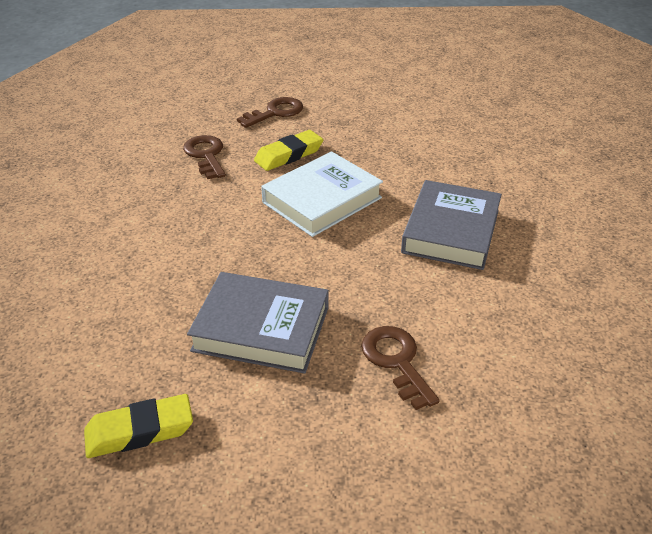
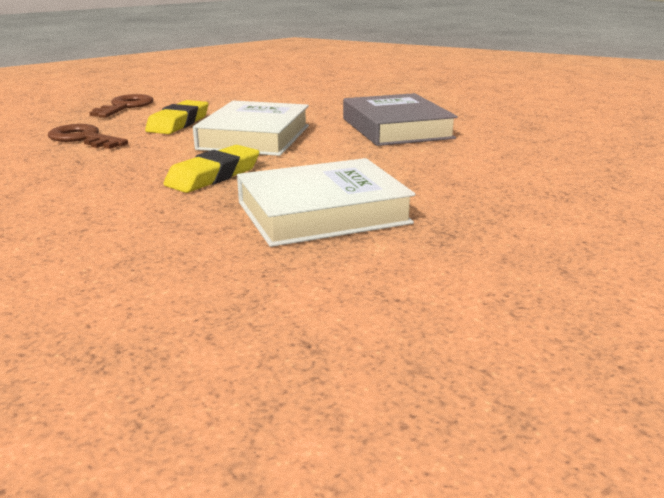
camera: 35 degrees left, 15 degrees down
(139, 431) = (304, 316): yellow eraser -> yellow eraser (213, 176)
(261, 328) = (322, 212): grey book -> white book
(396, 361) = (477, 194): brown key -> none

